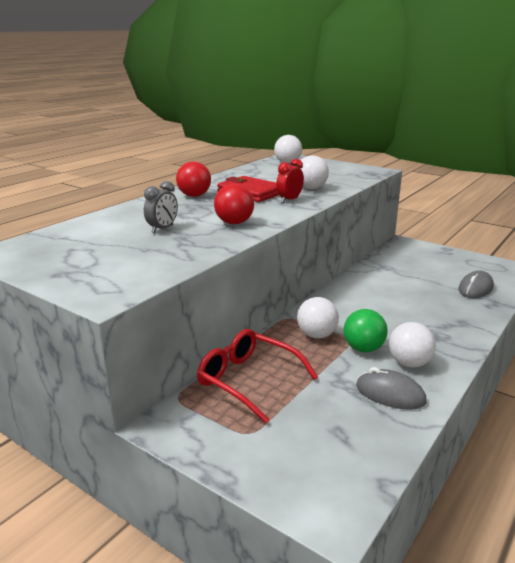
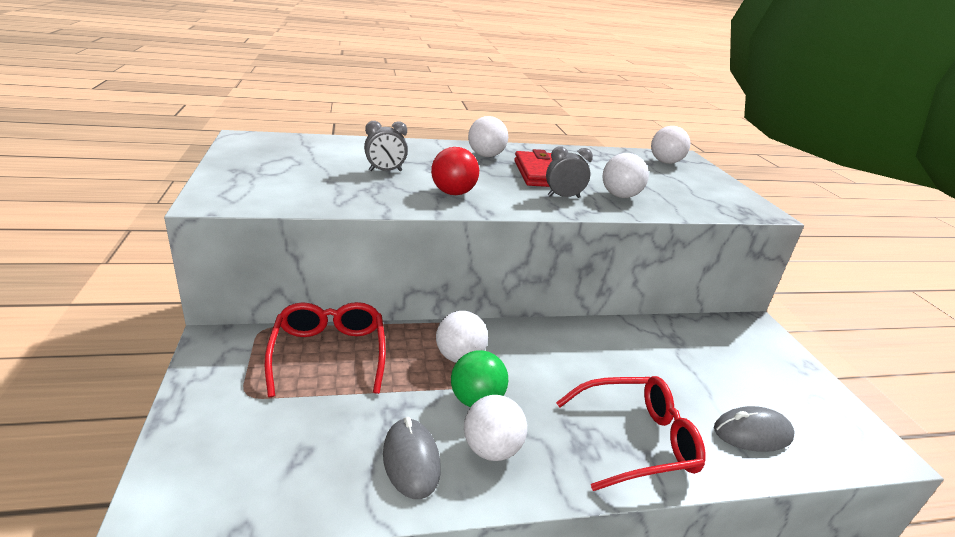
camera: 40 degrees right, 5 degrees up
(194, 196) = (485, 156): red ball -> white ball
(289, 200) = (563, 197): red clock -> grey clock
(448, 319) = (635, 440): none -> red glasses

